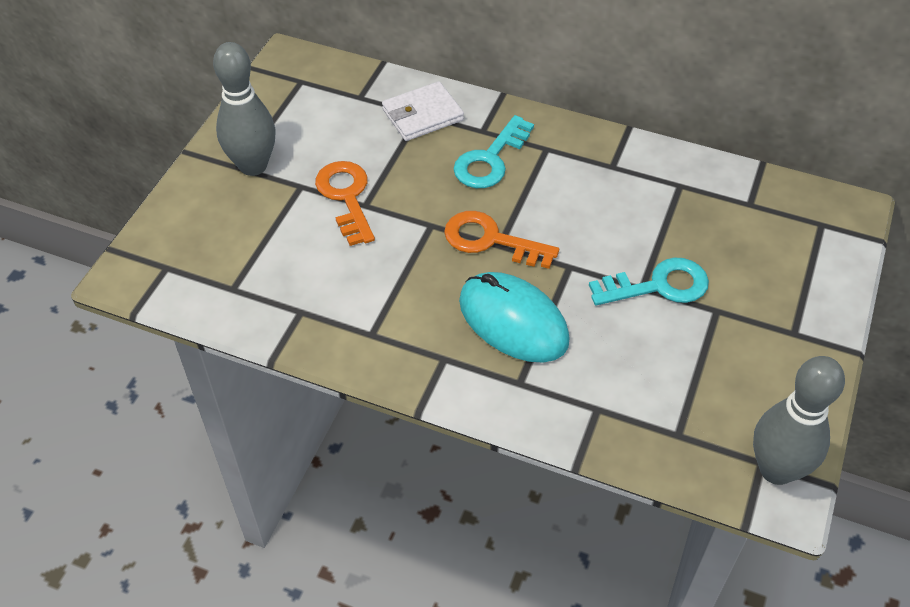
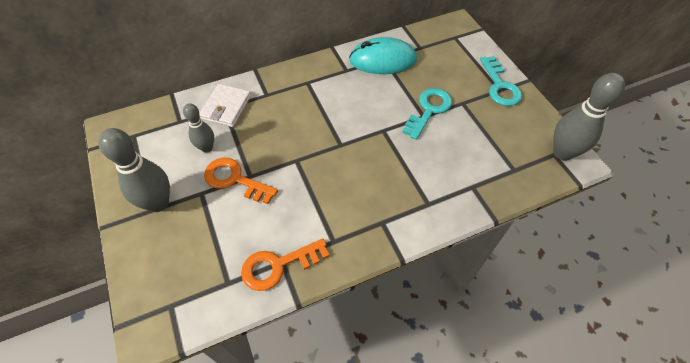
camera: 45 degrees left, 5 degrees up
(355, 144) = (207, 148): none -> grey bowling pin
(490, 159) = (287, 106): turquoise key -> turquoise key (499, 86)
(491, 240) = (334, 145): orange key -> orange key (278, 265)
(513, 321) = (390, 176): turquoise mouse -> turquoise mouse (382, 60)

